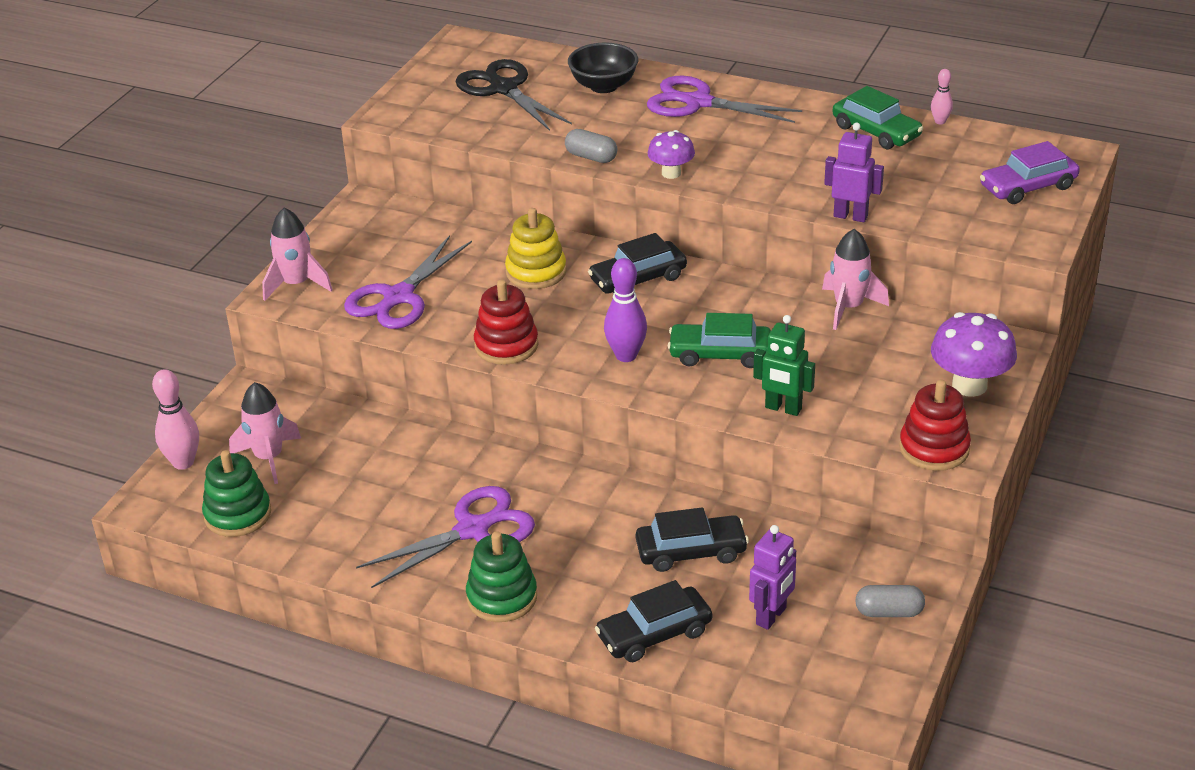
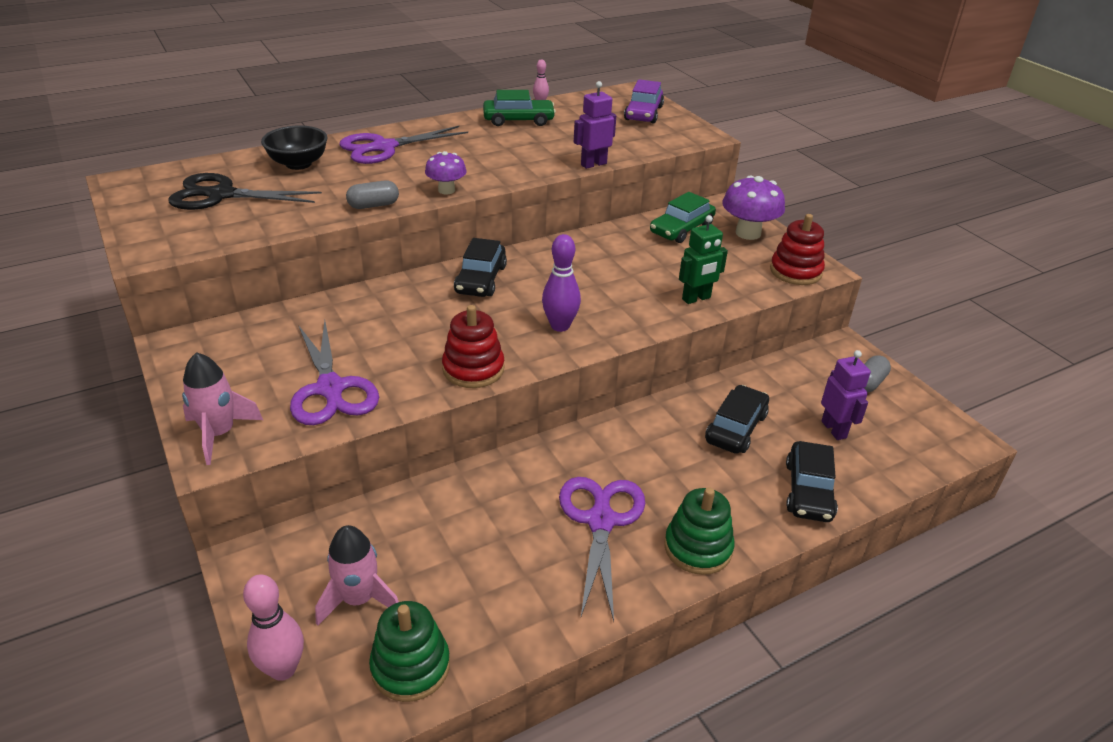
camera: 55 degrees left, 0 degrees up
(536, 272) = (405, 313): yellow stacking toy -> none
(720, 354) = (609, 291): green car -> green car (681, 229)
(848, 307) = (623, 229): pink rocket -> none

